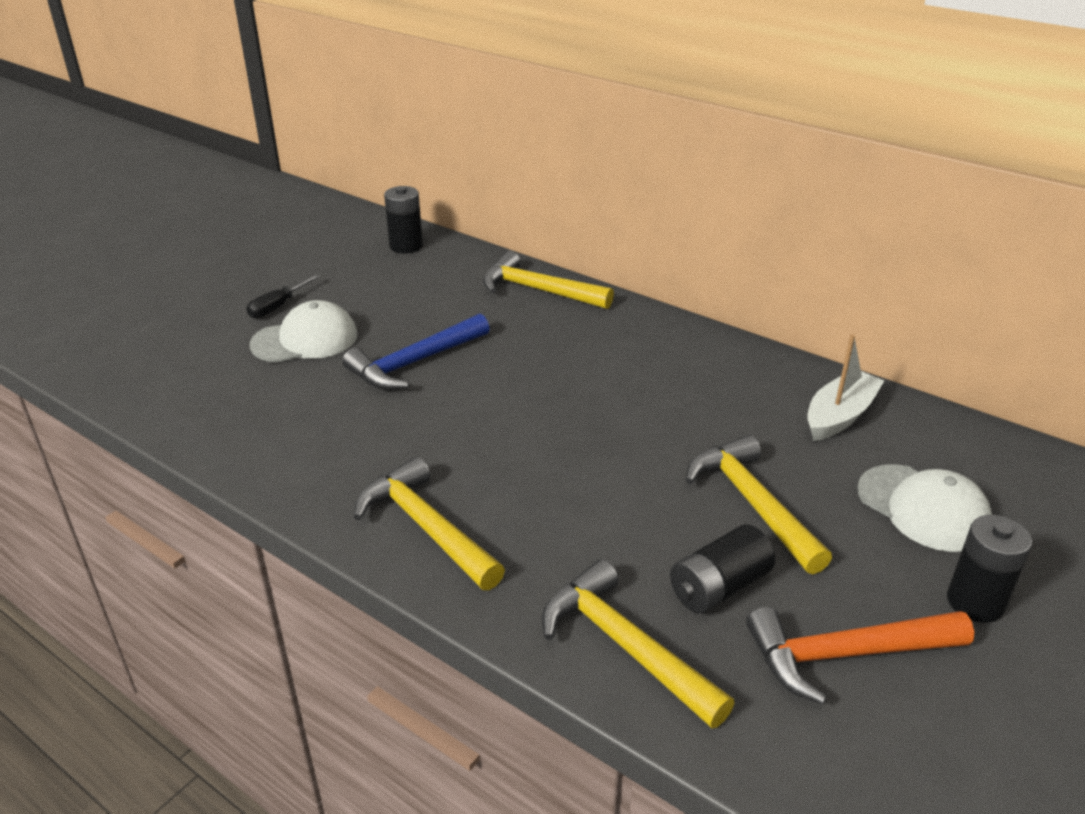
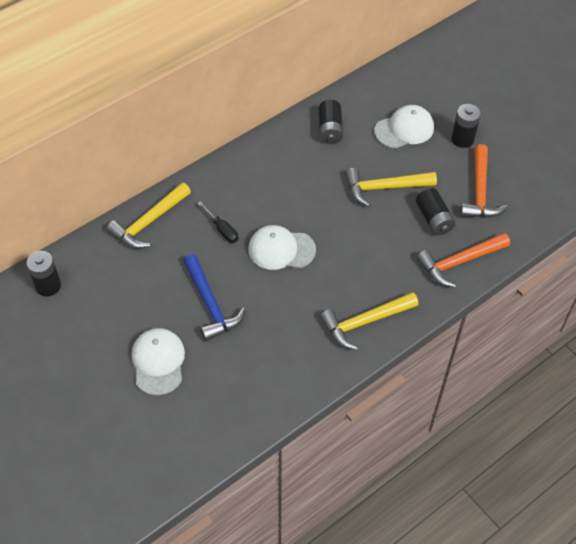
camera: 75 degrees left, 20 degrees up
(277, 307) = (105, 376): black screwdriver -> black screwdriver (222, 230)
(545, 408) = (281, 249): none -> white cap
(625, 646) = (459, 262): yellow hammer -> orange hammer
(839, 416) = (330, 129): white boat -> black battery

